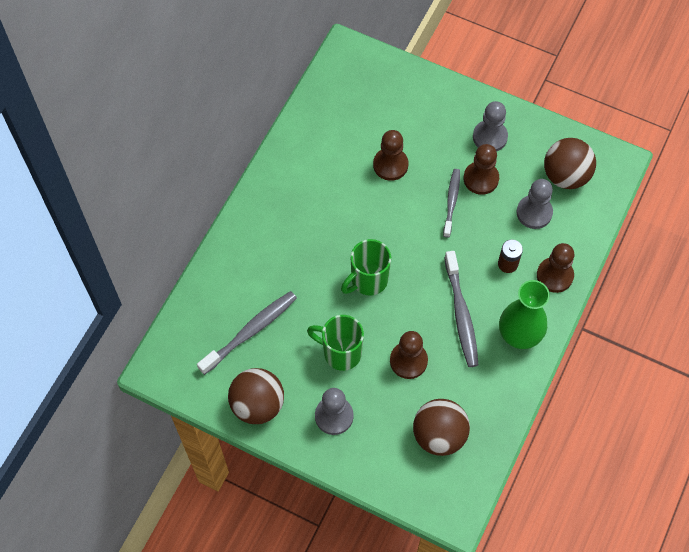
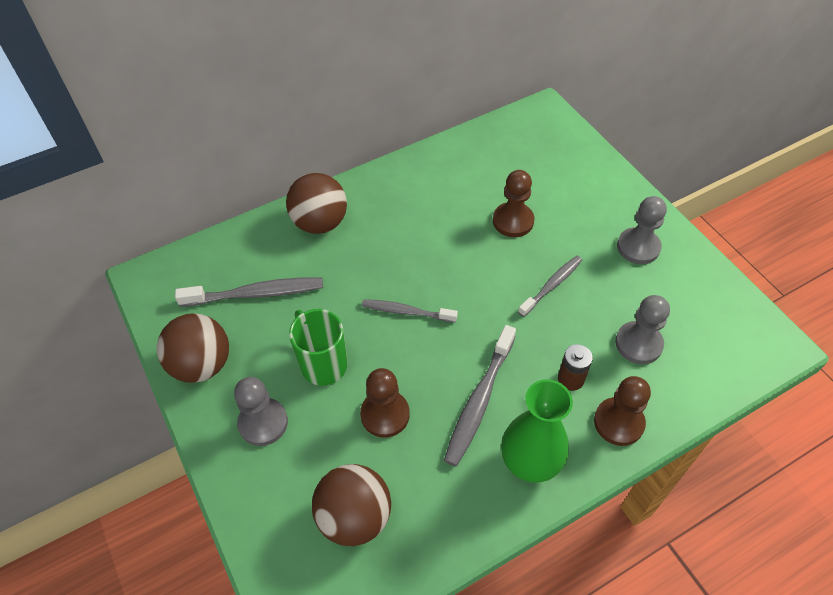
camera: 35 degrees right, 10 degrees down
(368, 281) = (406, 312): green mug -> grey toothbrush
(481, 179) = (600, 280): brown pawn -> none
(565, 176) = (702, 326): brown ball -> brown ball (320, 223)

